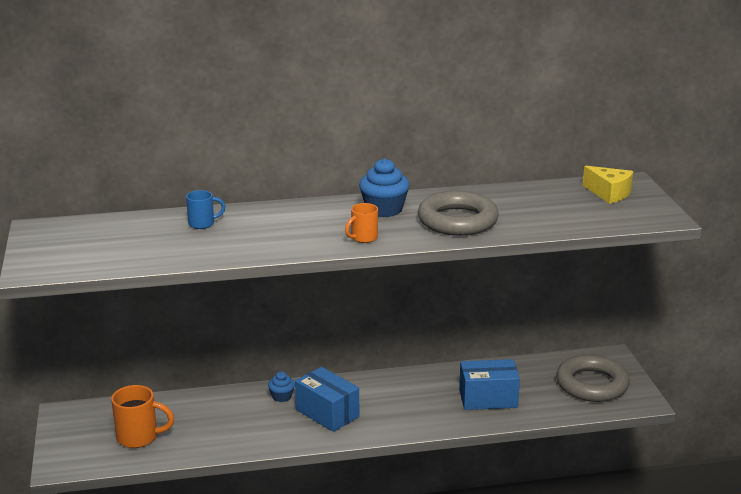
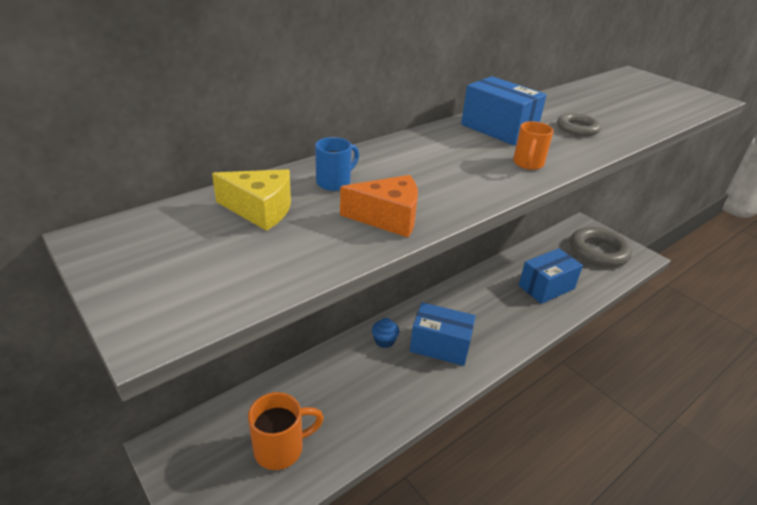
camera: 30 degrees left, 10 degrees up
(209, 250) = (388, 218): none -> orange cheese
(384, 209) = (498, 129): blue cupcake -> blue box
(457, 221) = (577, 128): grey ring -> grey ring, size x0.50
(609, 193) = (639, 85): yellow cheese -> yellow cheese (260, 210)

